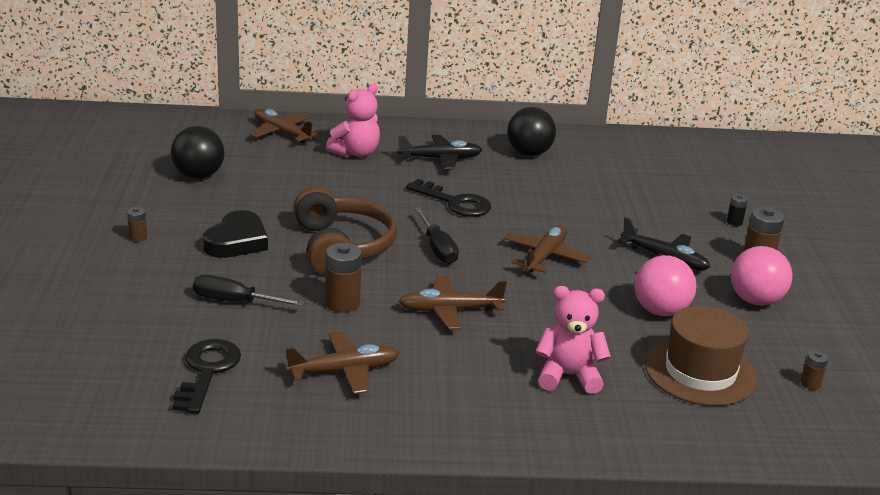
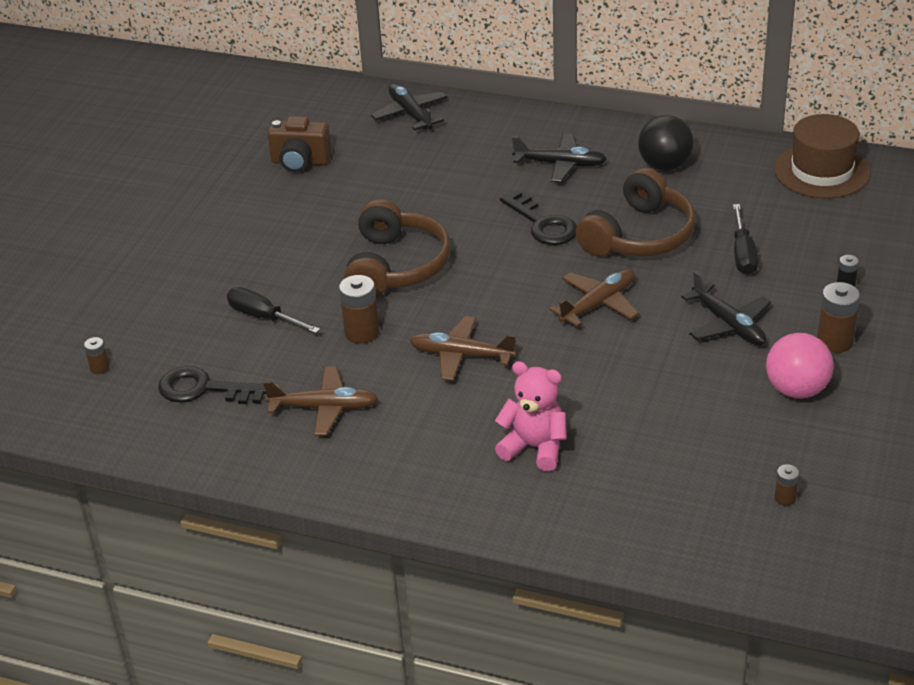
camera: 25 degrees right, 10 degrees up
(138, 237) = (210, 232): brown battery -> brown battery (99, 368)
(198, 175) = (300, 162): black ball -> brown camera
(207, 371) = (203, 389): black key -> black key turned 105 degrees counterclockwise
(237, 241) = (298, 247): black heart -> none
(282, 133) = (410, 114): brown plane -> black plane
(356, 153) = (473, 148): pink teddy bear -> none
(437, 248) = (491, 280): black screwdriver -> black screwdriver (743, 254)
(544, 203) = (639, 236): none -> brown headphones
(660, 311) = (680, 387): pink ball -> none
(700, 372) = (674, 465): brown hat -> brown hat (822, 171)

